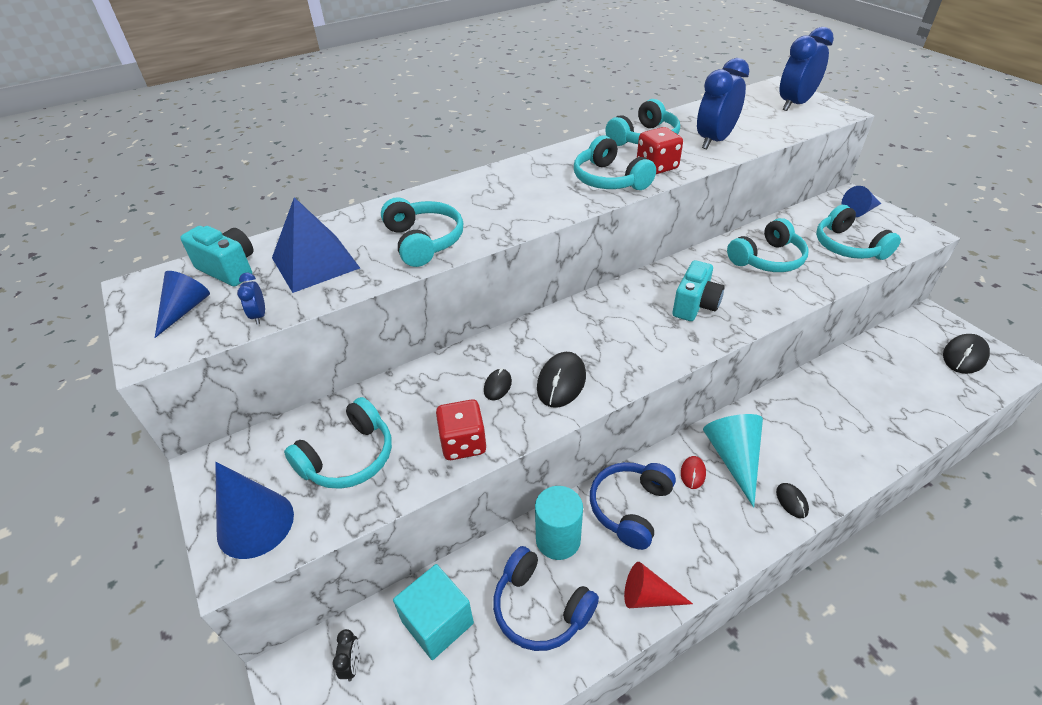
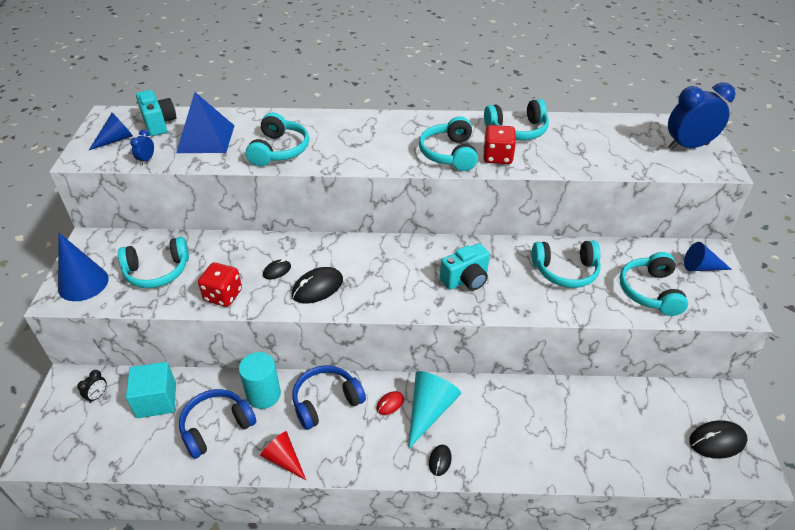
camera: 30 degrees right, 0 degrees up
(540, 608) = (216, 427): blue headphones -> blue headphones turned 75 degrees clockwise
(714, 141) = (571, 153): blue clock -> none

